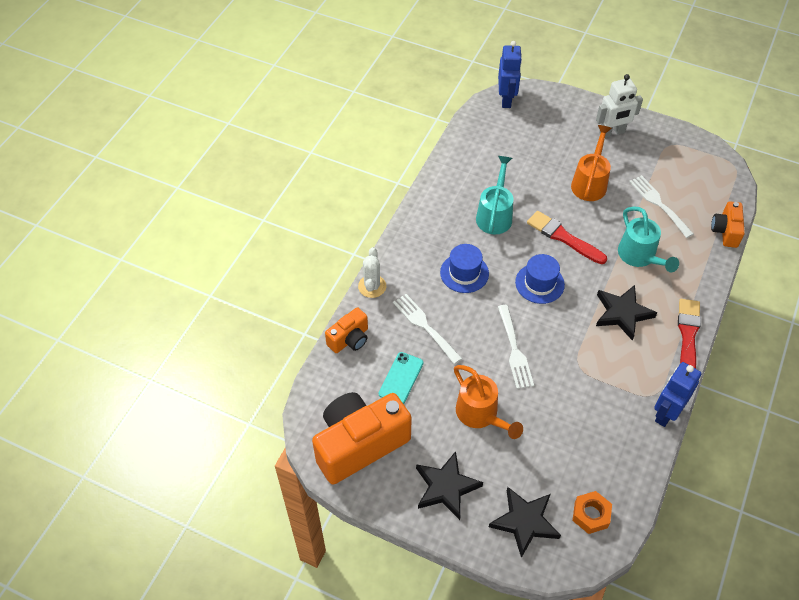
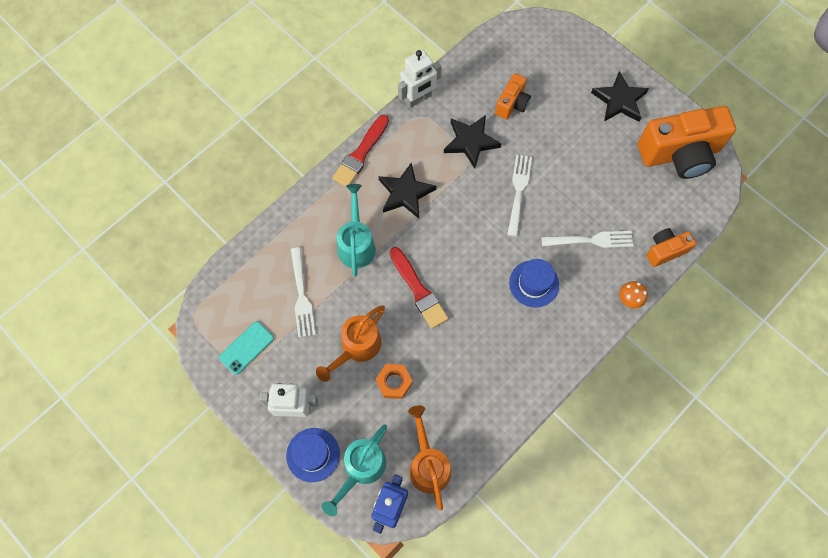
camera: 160 degrees left, 15 degrees up
(372, 286) = (629, 299): white cactus -> orange mushroom
(401, 378) = (628, 198): turquoise phone -> turquoise phone (246, 348)
(425, 326) = (591, 240): white fork -> white fork turned 75 degrees counterclockwise
(481, 415) = (571, 145): orange watering can -> orange watering can (428, 464)
(495, 214) = (475, 342): turquoise watering can -> turquoise watering can (361, 469)
(525, 522) = (568, 59): black star -> black star (470, 142)
(539, 283) = (466, 248): blue hat -> blue hat (313, 454)
(590, 515) = (517, 48): orange nut -> orange nut (394, 382)
(666, 413) = (418, 99): blue robot -> white robot
(725, 231) = (257, 242): orange camera -> orange camera (512, 104)

